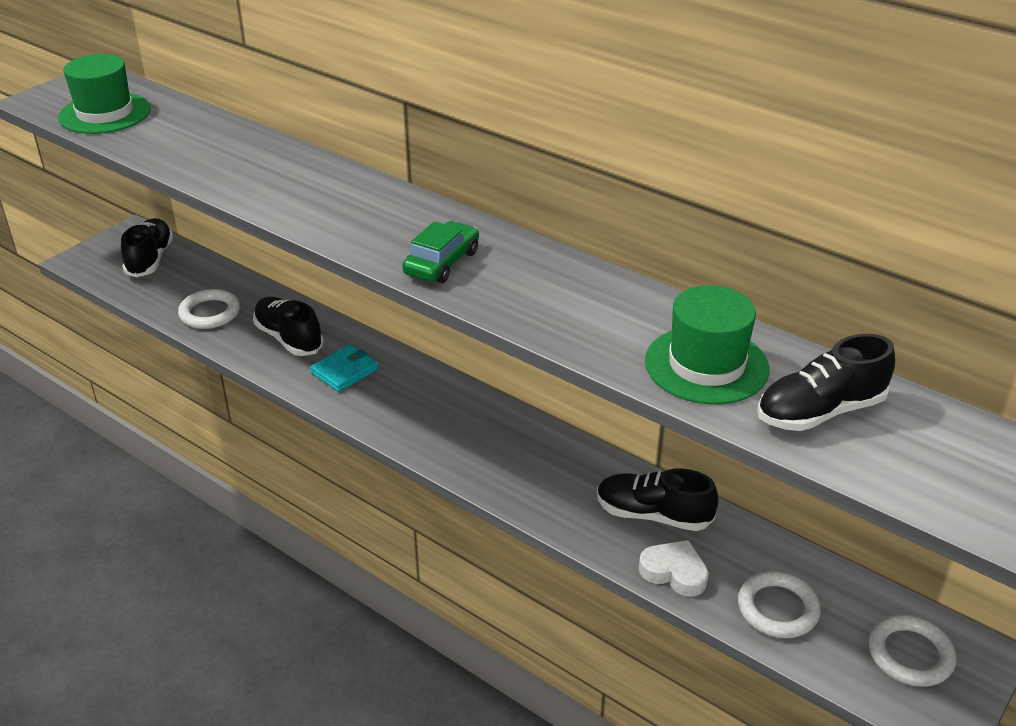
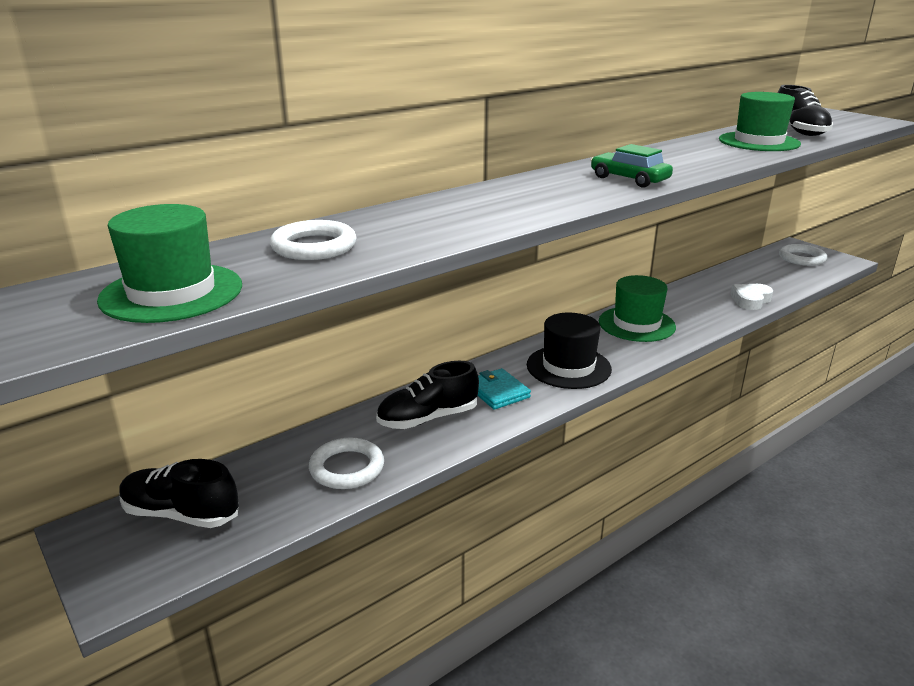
camera: 75 degrees left, 10 degrees down
(409, 412) = (568, 367): none -> black hat
(539, 458) = (636, 324): none -> green hat
(653, 515) = (697, 298): black shoe -> none
(777, 608) = (775, 280): white ring -> white ring (314, 246)

